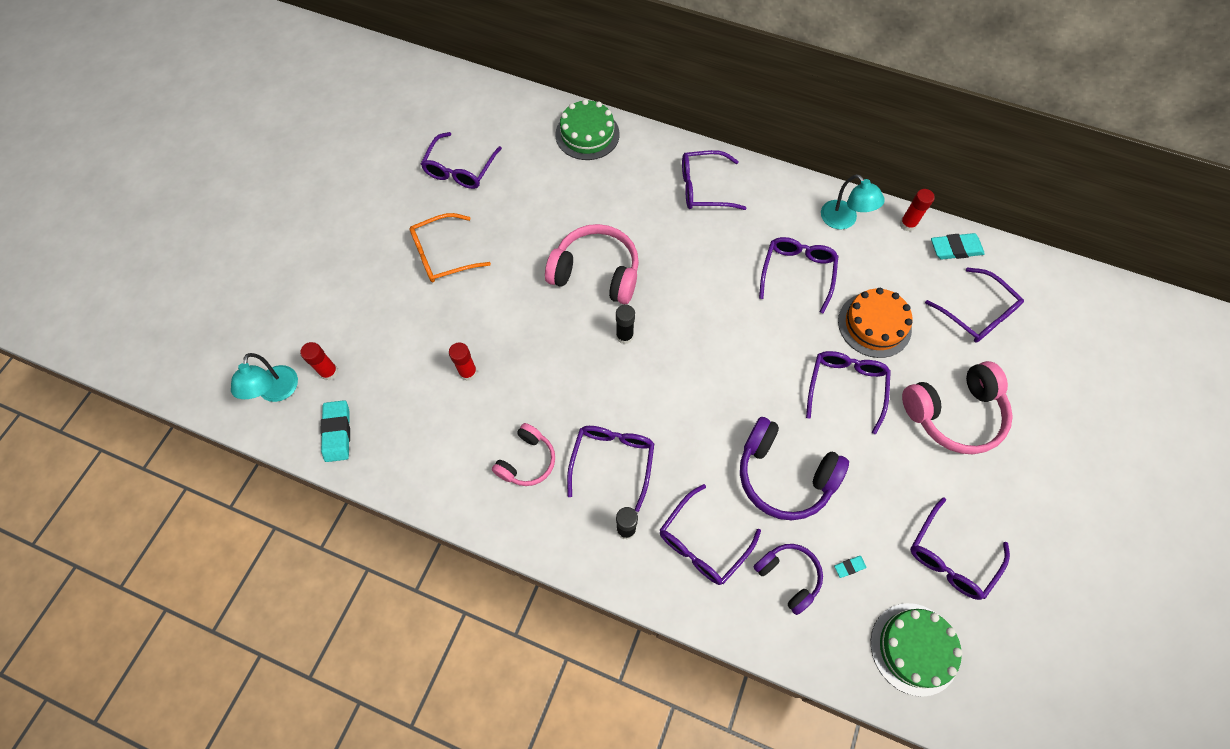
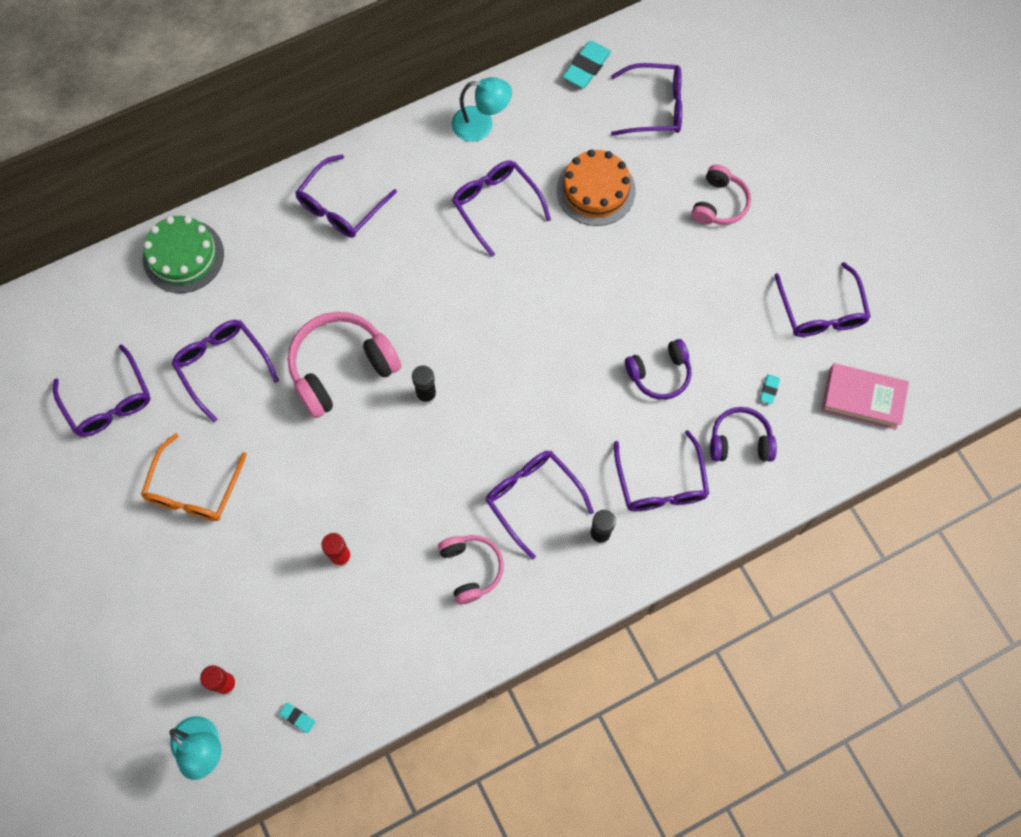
camera: 50 degrees left, 5 degrees up
(337, 432) = (297, 718): turquoise eraser -> turquoise eraser, size x0.50
(784, 476) = (659, 374): purple headphones -> purple headphones, size x0.60
(845, 388) = (629, 262): purple glasses -> purple glasses (223, 366)
(907, 224) = (531, 80): red glue stick -> none
(914, 648) = (862, 398): green cake -> pink book
(954, 414) = (719, 204): pink headphones -> pink headphones, size x0.60

